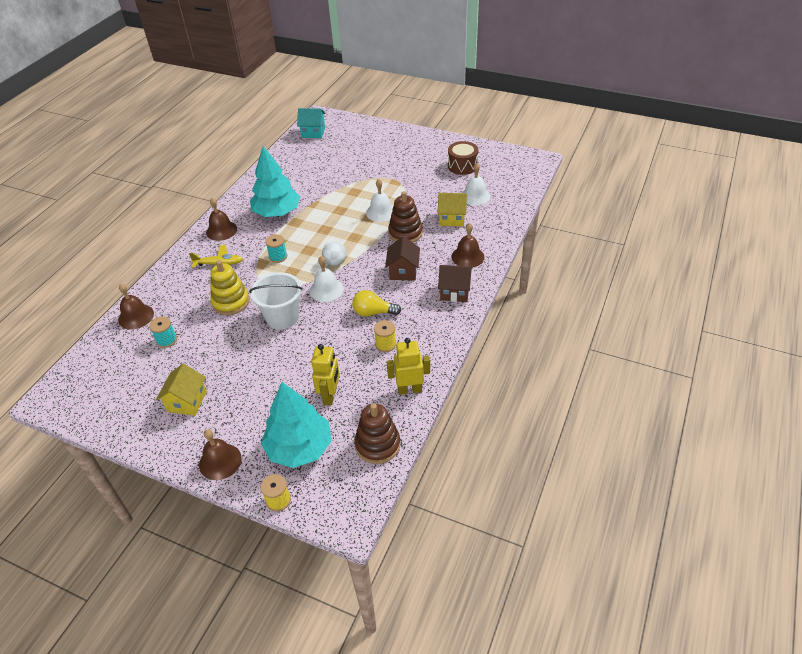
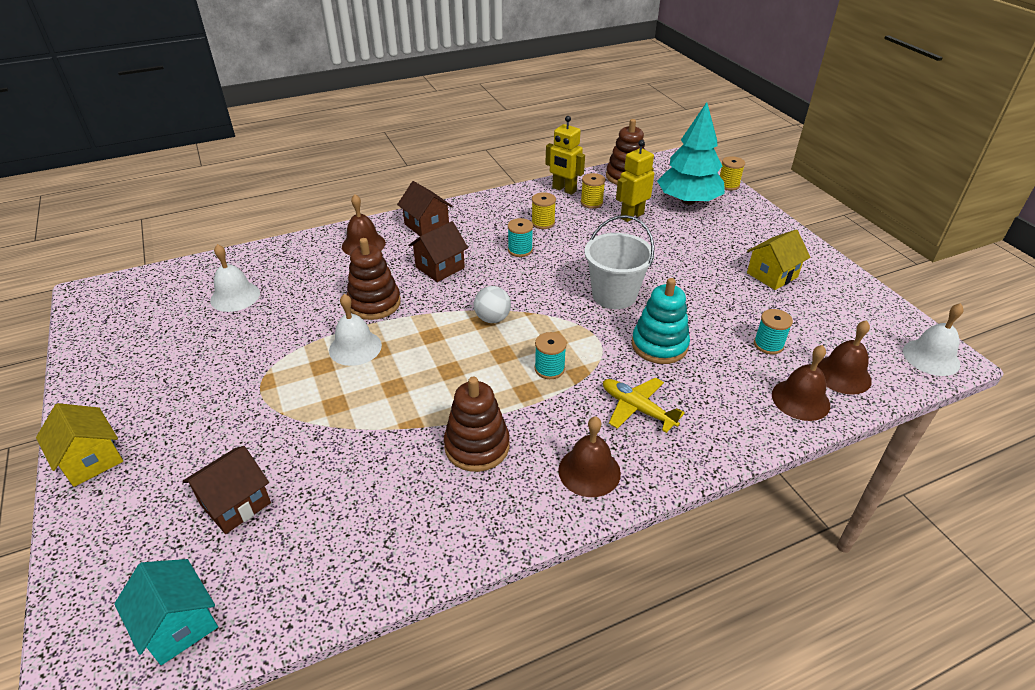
camera: 140 degrees left, 5 degrees down
(220, 461) = (762, 222): brown bell -> brown bell (842, 374)
(231, 302) = (659, 345): yellow stacking toy -> turquoise stacking toy
(277, 212) = (477, 446): turquoise tree -> brown stacking toy
(326, 289) = (538, 295): white bell -> white bell (931, 357)
(341, 154) = (236, 503): none -> brown house
(373, 312) = (520, 250): yellow light bulb -> turquoise spool
(373, 389) = (591, 203): none -> yellow spool
(452, 218) = (305, 288): yellow house -> yellow house (91, 460)
(462, 166) = (161, 345): brown drum -> none

